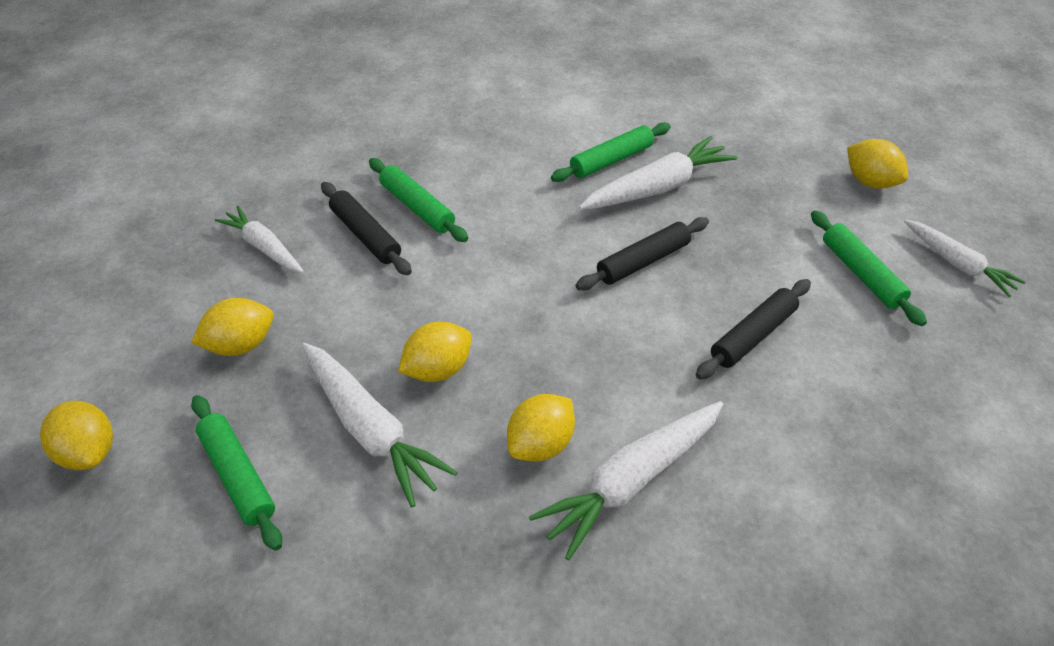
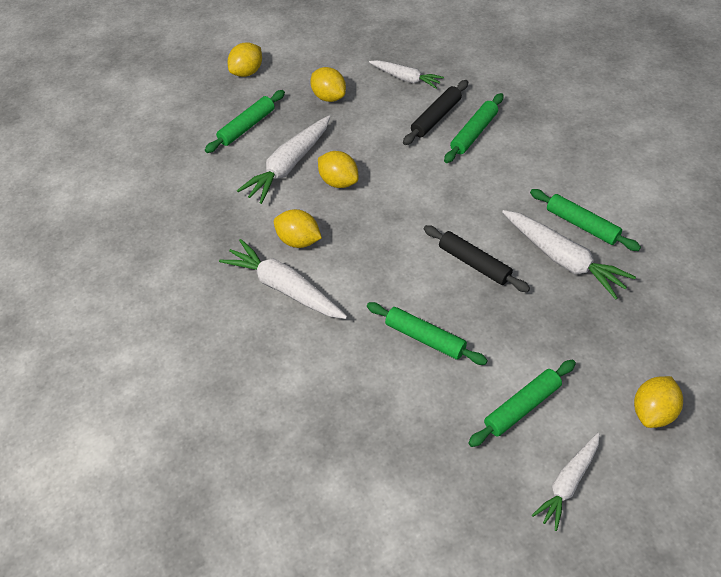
camera: 80 degrees right, 5 degrees up
(264, 247) = (406, 78): white carrot -> white carrot turned 90 degrees clockwise
(753, 335) = (425, 338): black rolling pin -> green rolling pin

